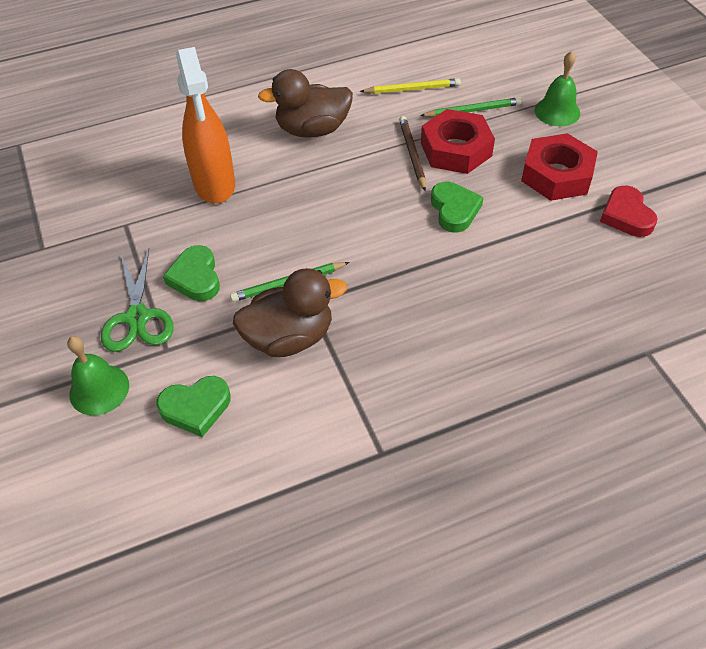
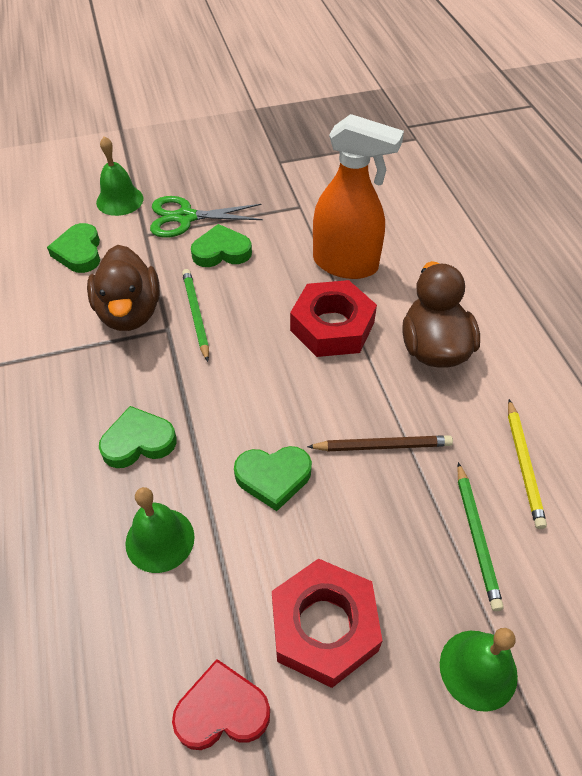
camera: 95 degrees right, 0 degrees up
(214, 184) = (346, 264): orange spray bottle -> orange spray bottle turned 150 degrees counterclockwise
(441, 298) = (138, 442): none -> green heart
(456, 149) = (389, 499): red nut -> red nut (332, 326)
(525, 267) = (160, 539): none -> green bell

